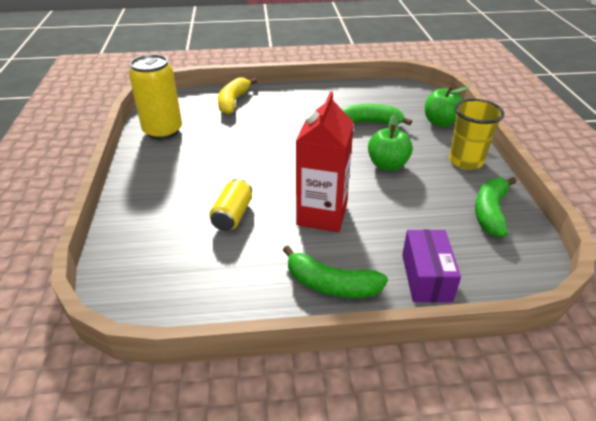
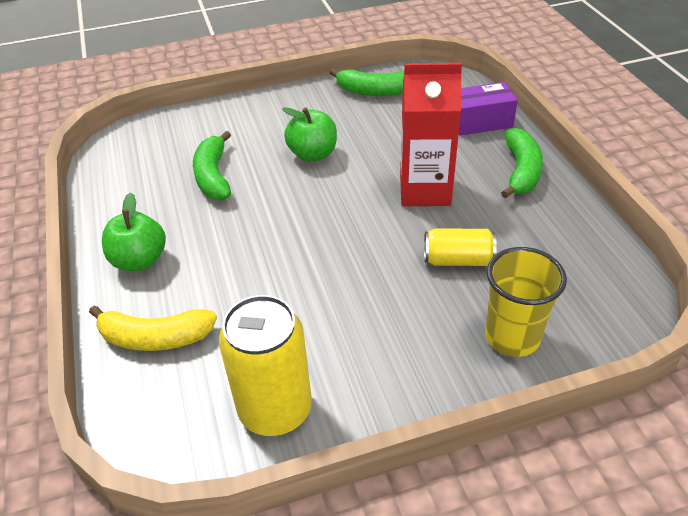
camera: 100 degrees left, 5 degrees up
(440, 122) = (206, 122): green apple -> green apple (140, 260)
(465, 161) = (290, 104): yellow cup -> yellow cup (512, 337)

